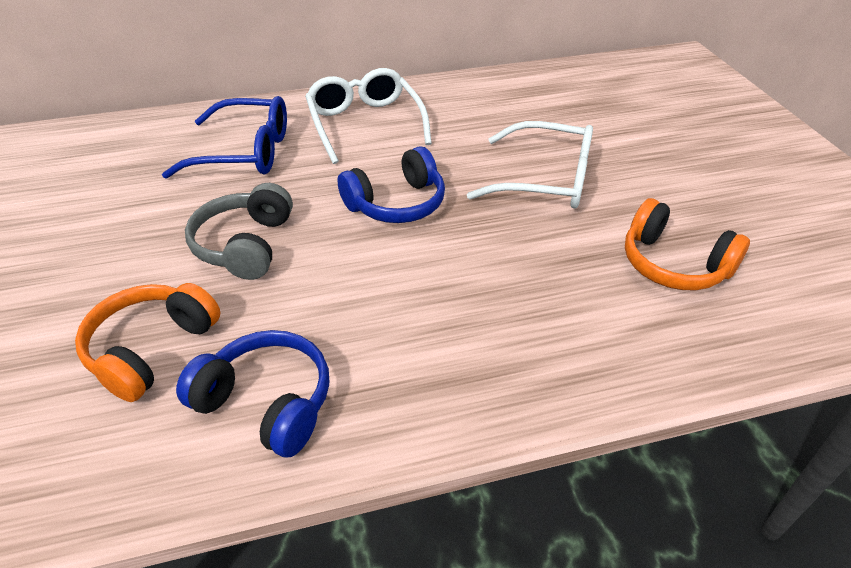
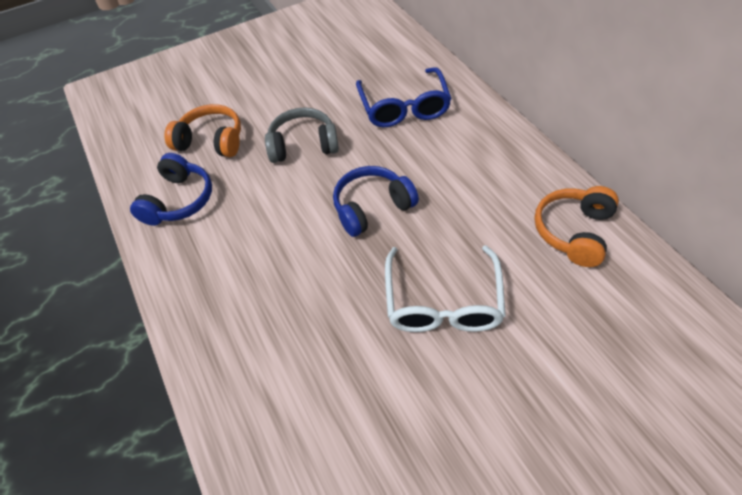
camera: 80 degrees right, 10 degrees up
(365, 124) = (474, 158): white glasses -> none
(396, 203) = (372, 208): blue headphones -> blue headphones turned 105 degrees clockwise
(673, 264) = (349, 419): orange headphones -> orange headphones (573, 232)

